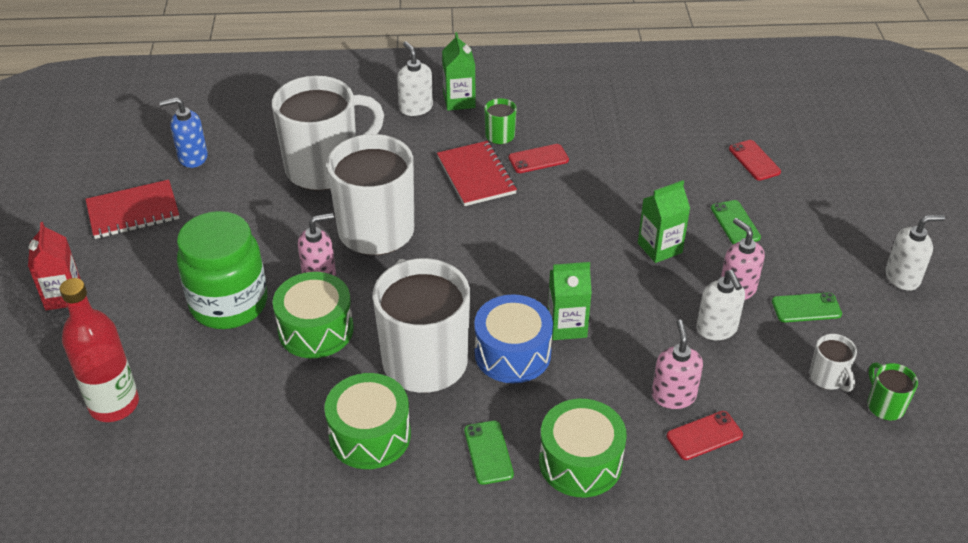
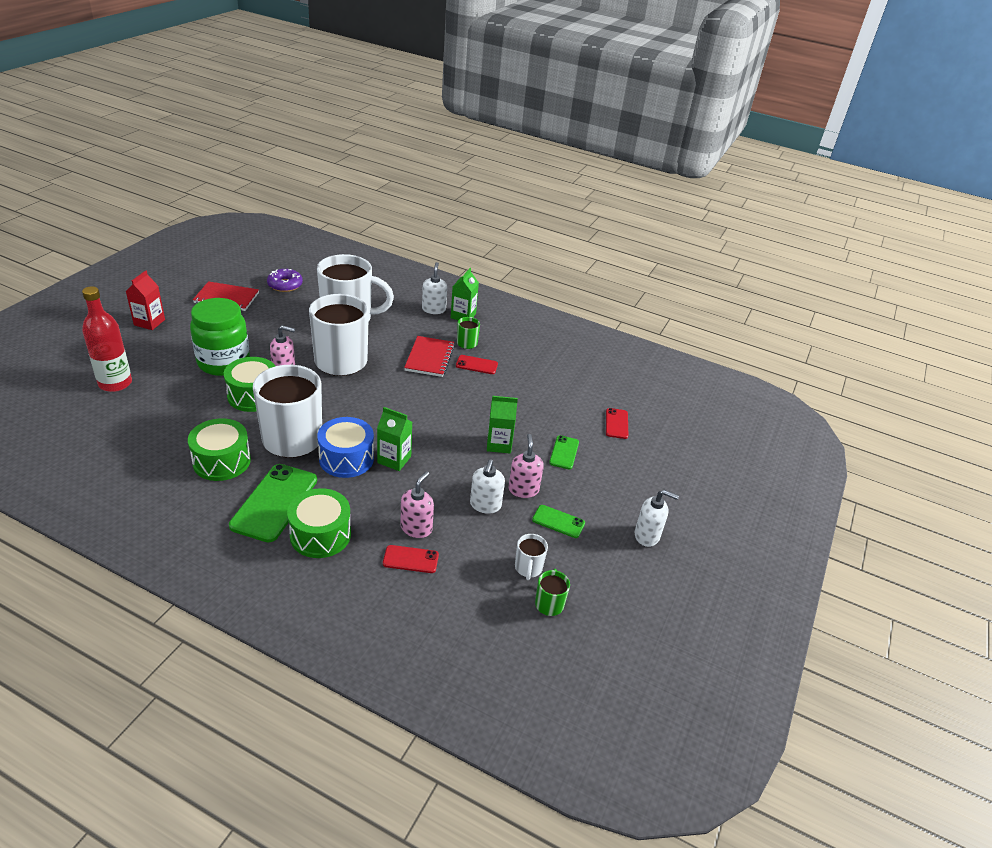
camera: 25 degrees right, 5 degrees down
(192, 157) = (285, 285): blue soap dispenser -> purple donut
(488, 452) = (274, 502): green phone -> green phone, size x1.92

